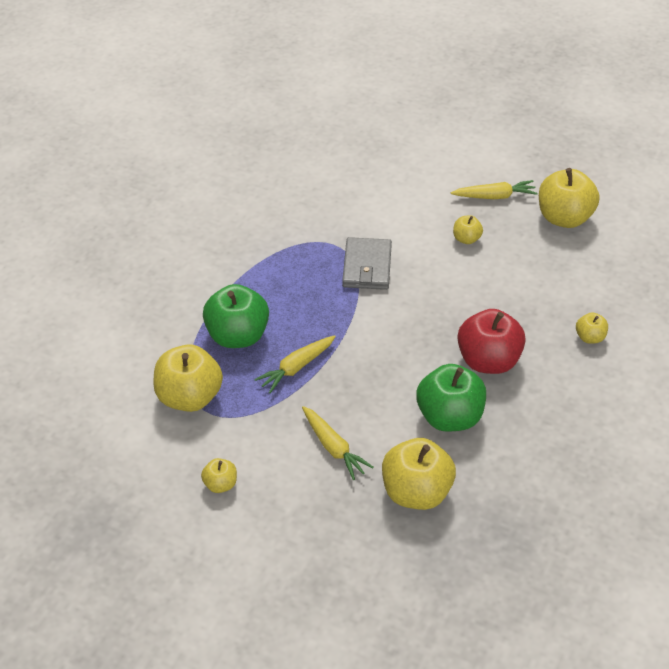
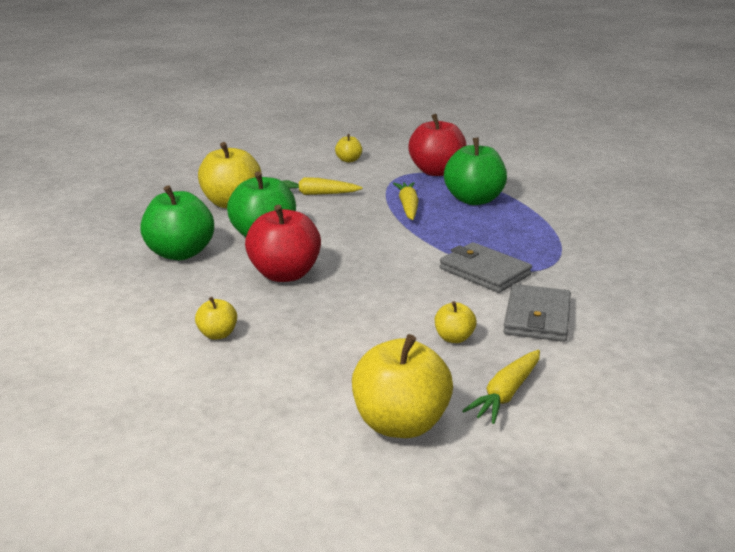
camera: 130 degrees right, 20 degrees down
(189, 397) = (436, 171): yellow apple -> red apple
(402, 218) = (537, 317): none -> grey wallet
(532, 445) = (180, 253): none -> green apple

